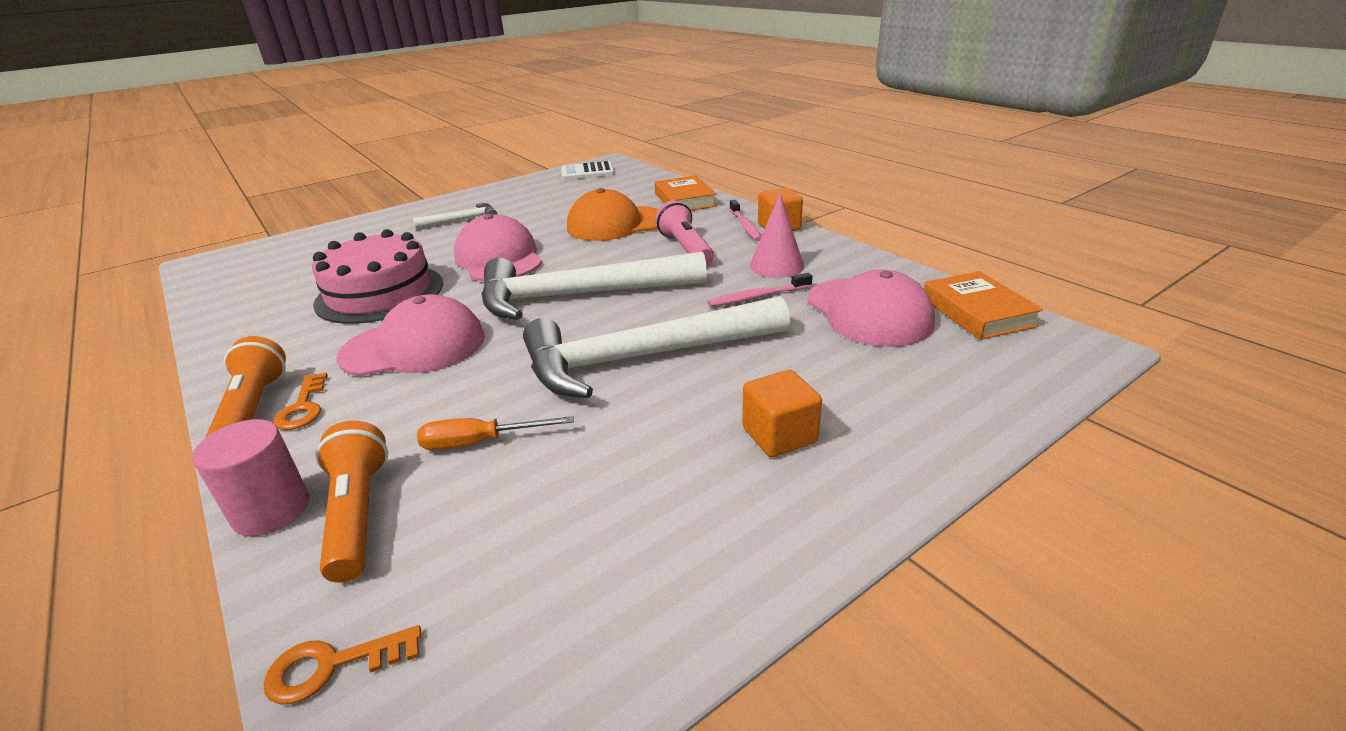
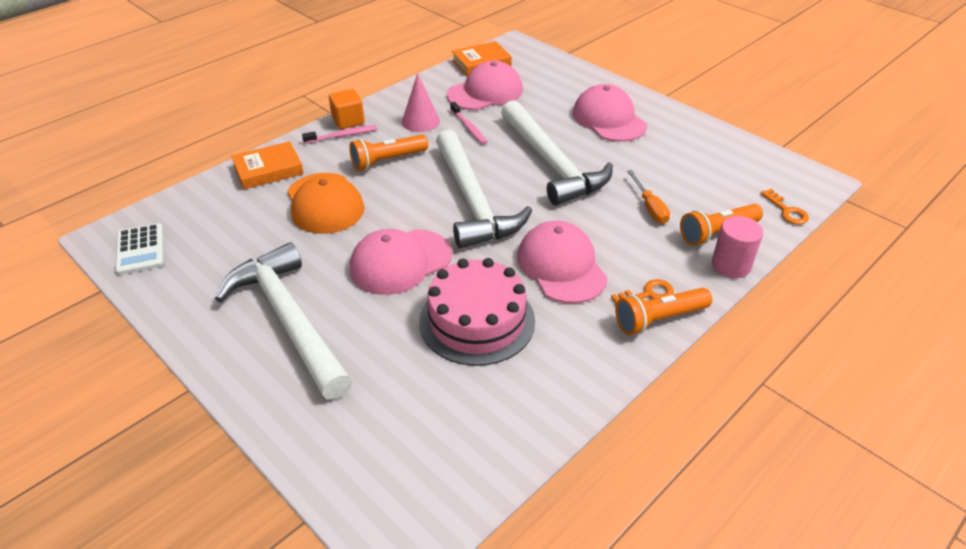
camera: 100 degrees left, 10 degrees up
(462, 220) = (289, 319): white hammer -> white hammer, size x2.19
(686, 249) = (387, 160): pink flashlight -> orange flashlight
(779, 435) = (609, 119): orange cube -> pink cap

